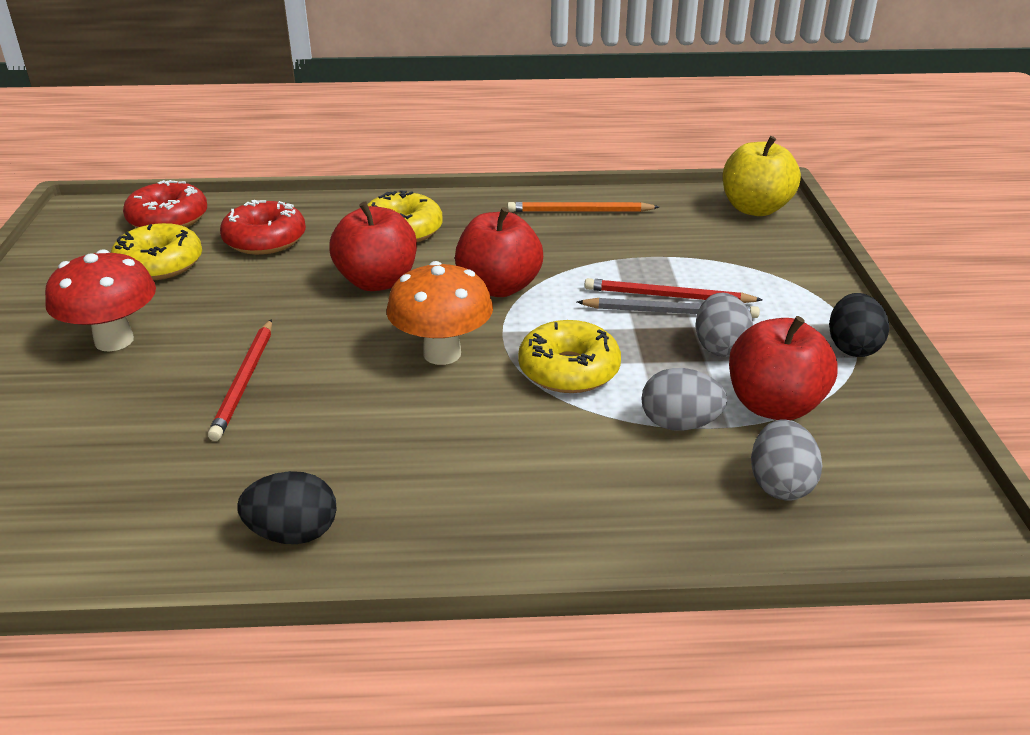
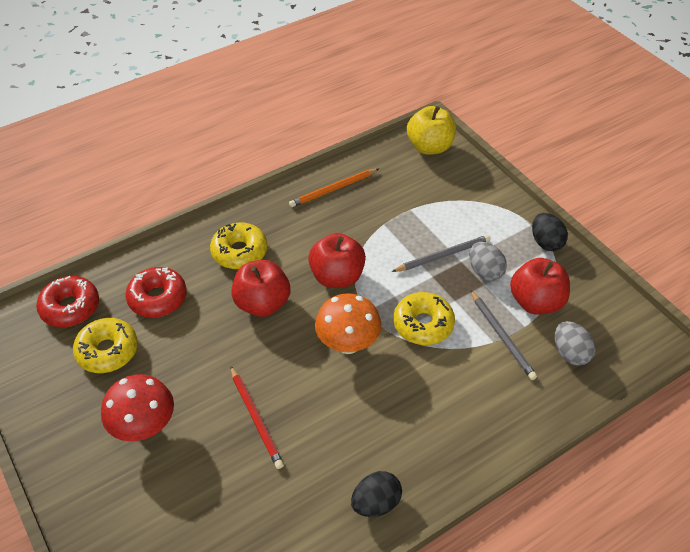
camera: 30 degrees left, 15 degrees up
(667, 296) = (433, 243): red pencil -> none
(679, 424) = (502, 336): grey egg -> grey pencil

